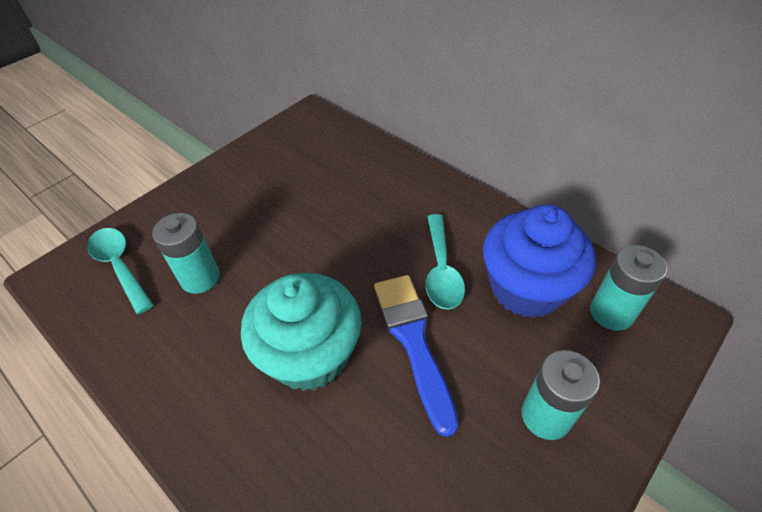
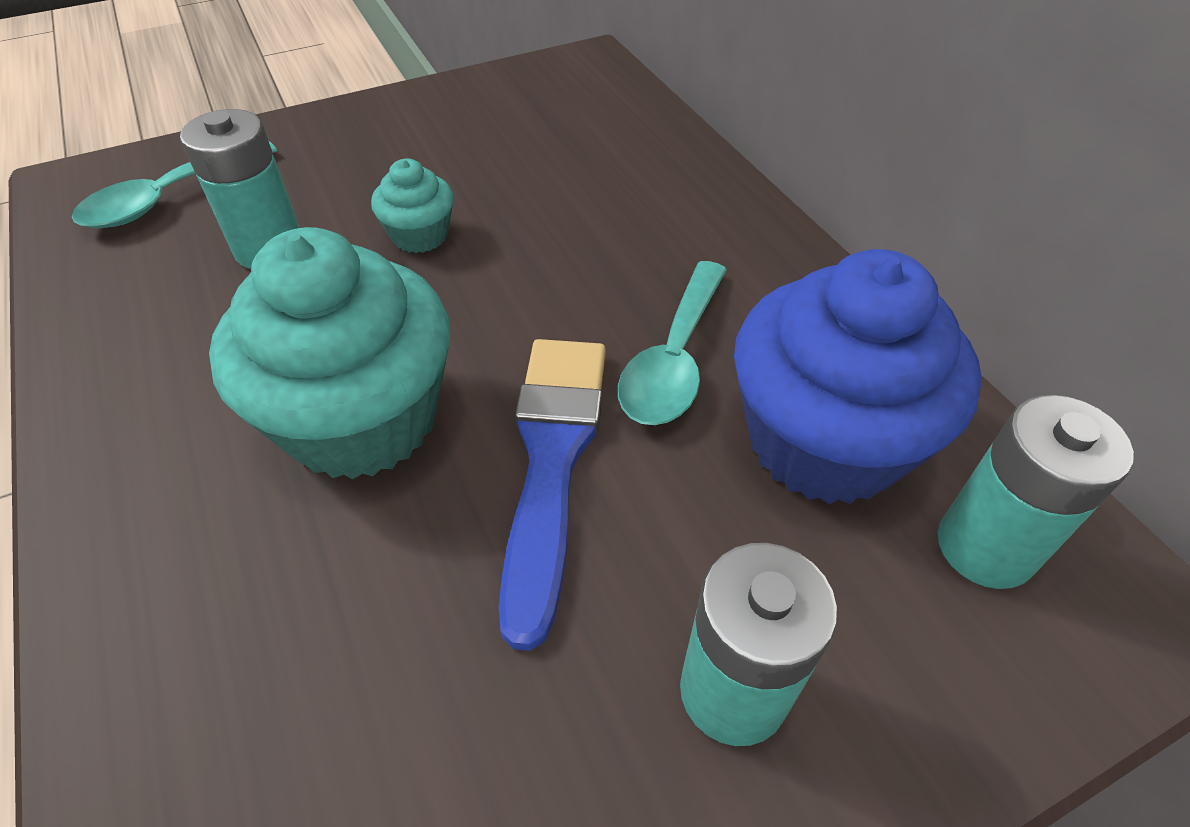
camera: 20 degrees right, 0 degrees up
(120, 266) = (169, 197): turquoise spoon -> turquoise spoon turned 120 degrees counterclockwise
(279, 244) = (420, 235): none -> turquoise cupcake

